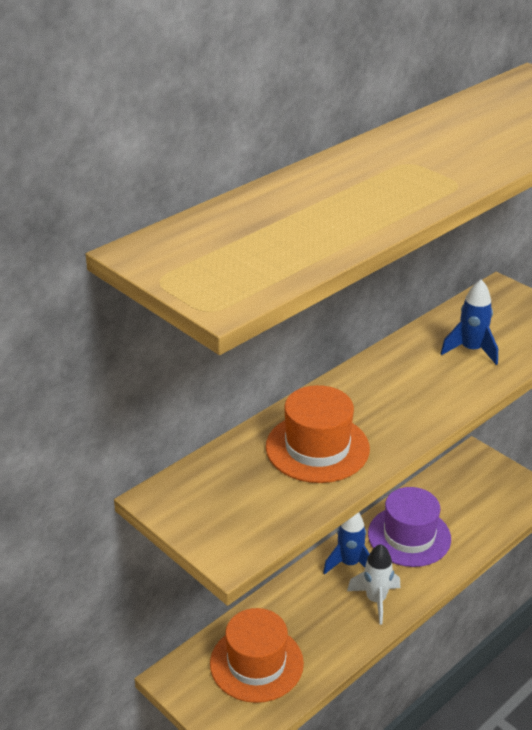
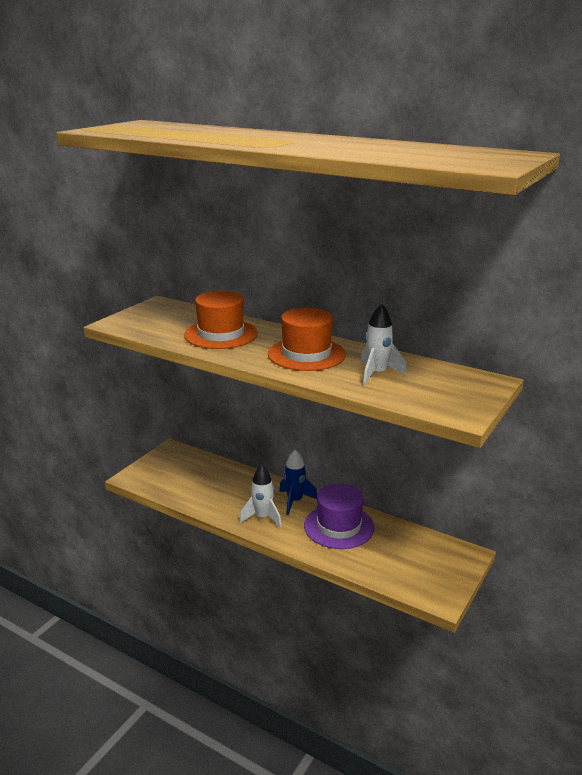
camera: 75 degrees right, 10 degrees down
(256, 663) = (189, 476): orange hat -> orange hat (306, 354)
(471, 350) = (377, 374): blue rocket -> white rocket

